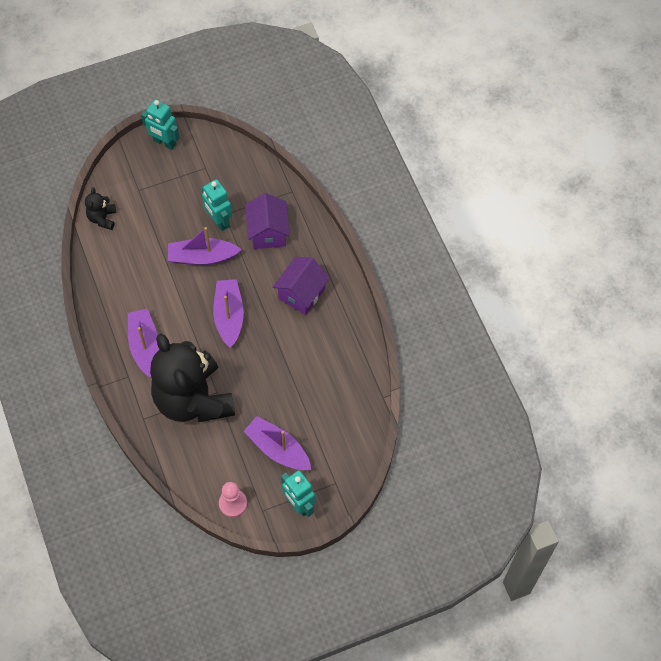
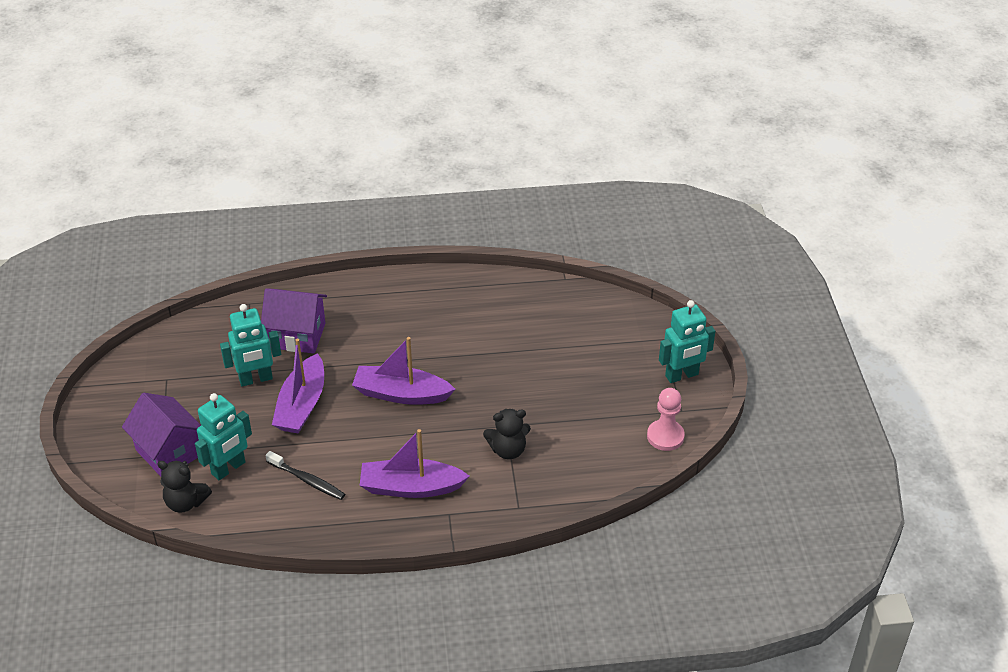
camera: 75 degrees left, 20 degrees down
(136, 282) = (307, 480): none -> black toothbrush
(164, 142) = (101, 414): turquoise robot -> turquoise robot (228, 468)
(193, 399) = (508, 450): black teddy bear -> black teddy bear, size x0.40
(278, 449) = (603, 381): purple boat -> none
(301, 294) = (399, 321): purple house -> purple house (169, 452)

